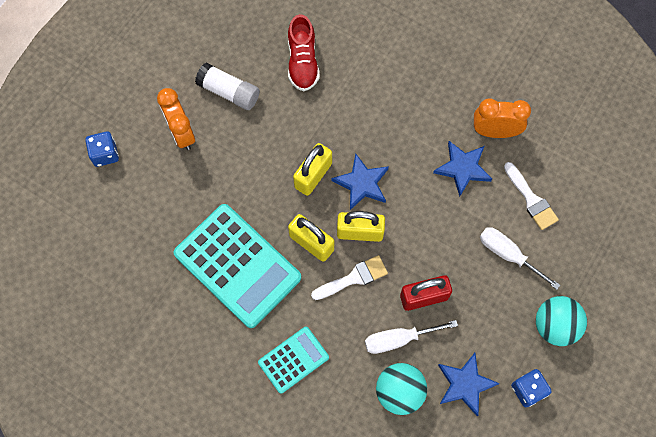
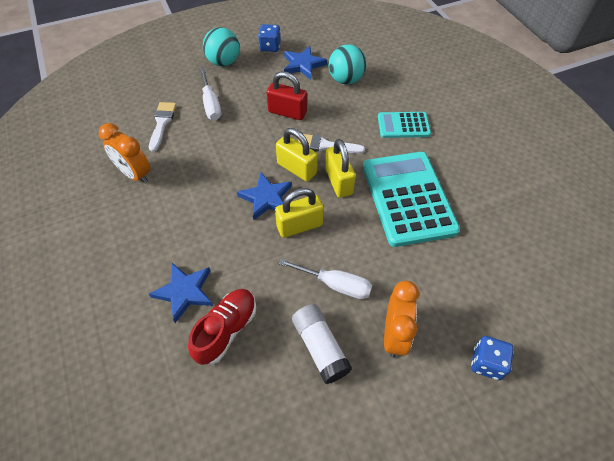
camera: 145 degrees left, 15 degrees down
(398, 339) = (324, 101): white screwdriver -> white screwdriver (335, 285)
(463, 168) = (184, 165): blue star -> blue star (184, 292)

